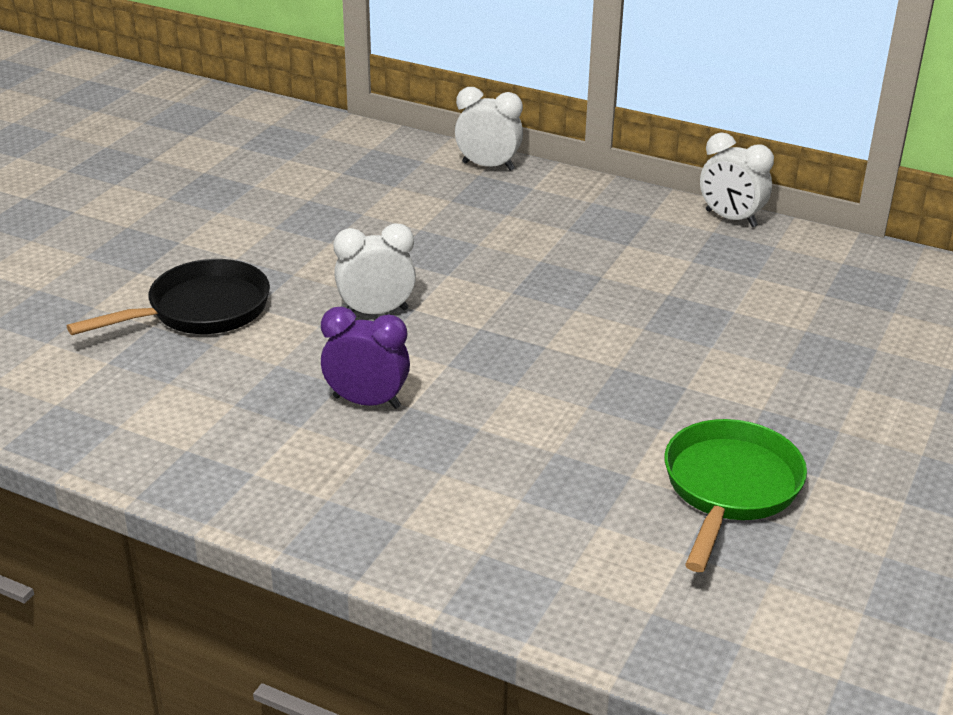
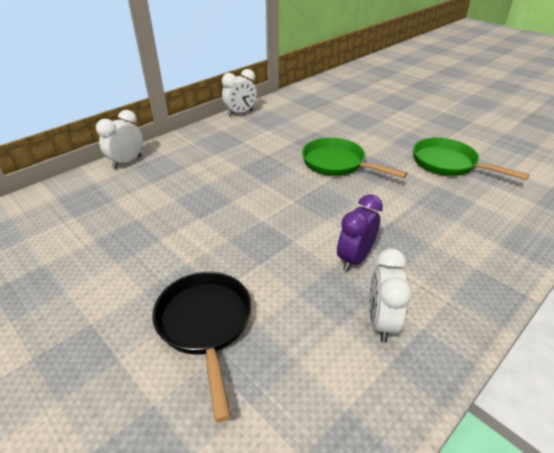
camera: 70 degrees left, 5 degrees up
(376, 312) = (258, 236): white clock -> white clock (381, 321)
(625, 352) = (337, 164): none -> green pan

